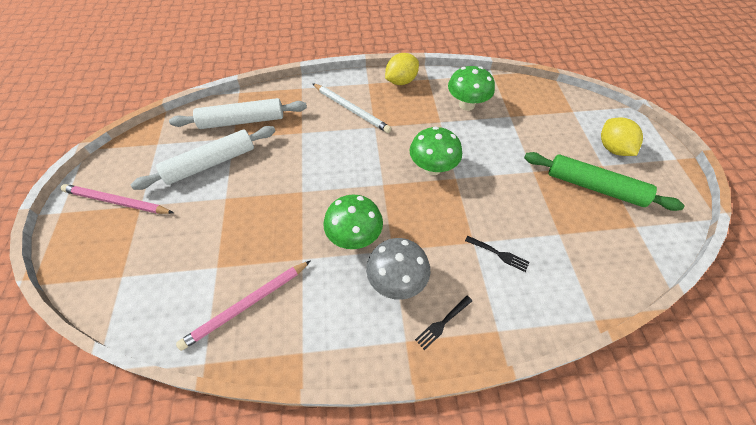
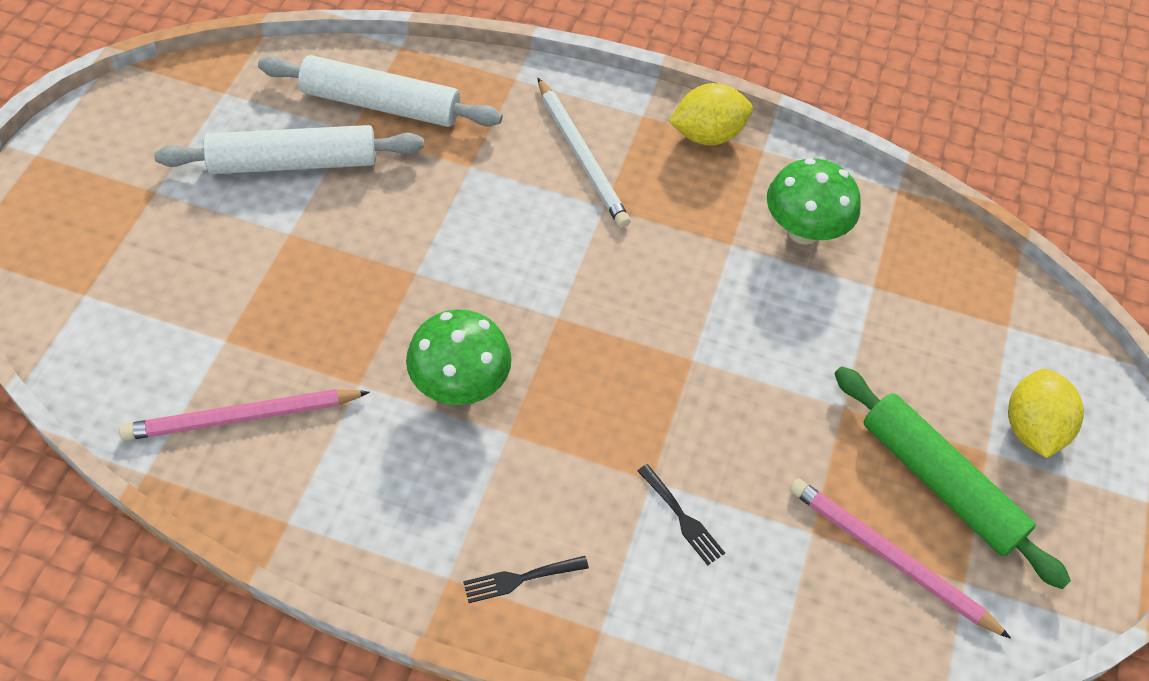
camera: 20 degrees right, 0 degrees up
(117, 202) = (123, 171): pink pencil -> pink pencil (890, 558)
(397, 281) = (487, 484): grey mushroom -> none
(432, 168) = (662, 324): green mushroom -> none

